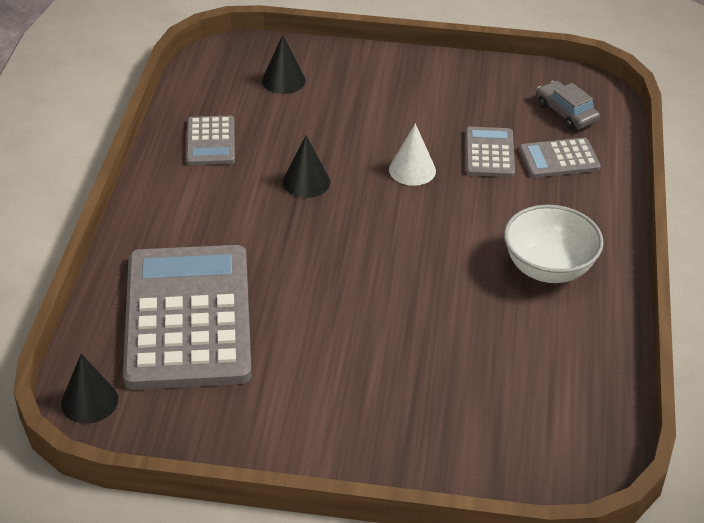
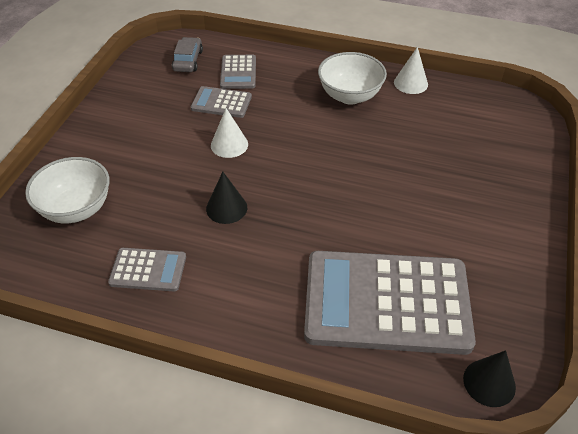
camera: 80 degrees left, 5 degrees up
(283, 80) = (76, 209): black cone -> white bowl
(566, 112) = (188, 61): grey car -> grey car turned 120 degrees clockwise
(605, 332) = (410, 83): none -> white cone

